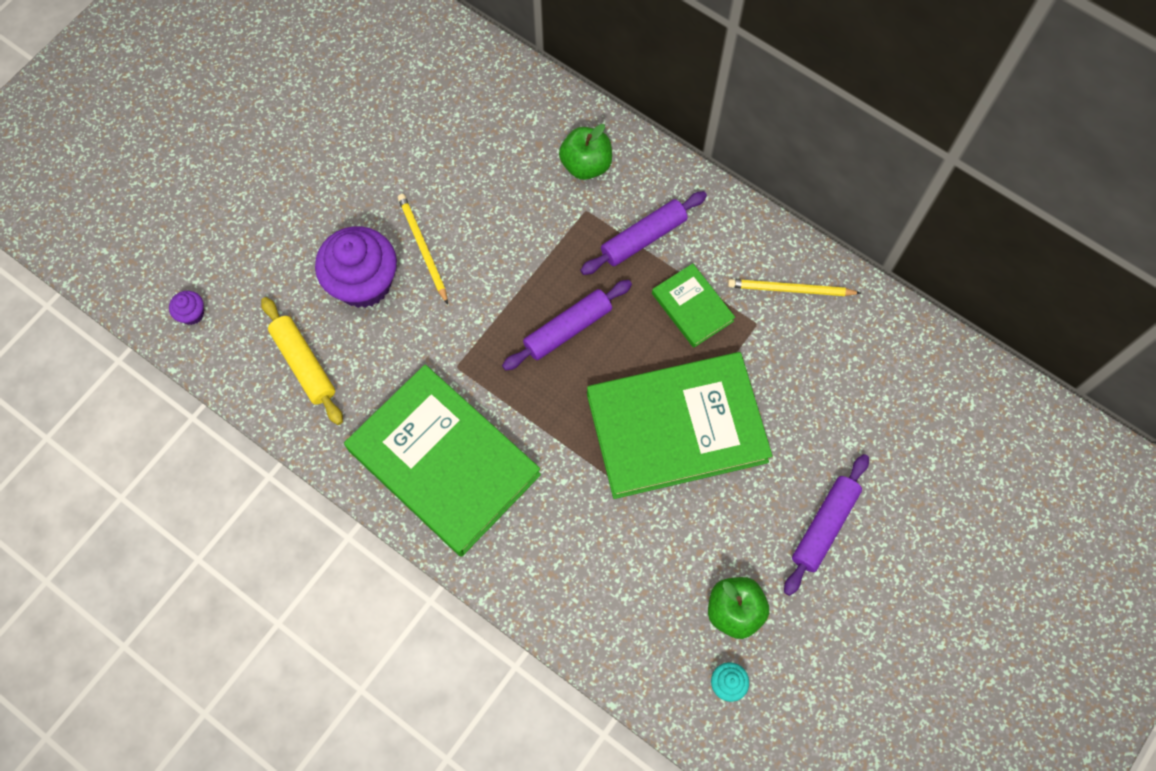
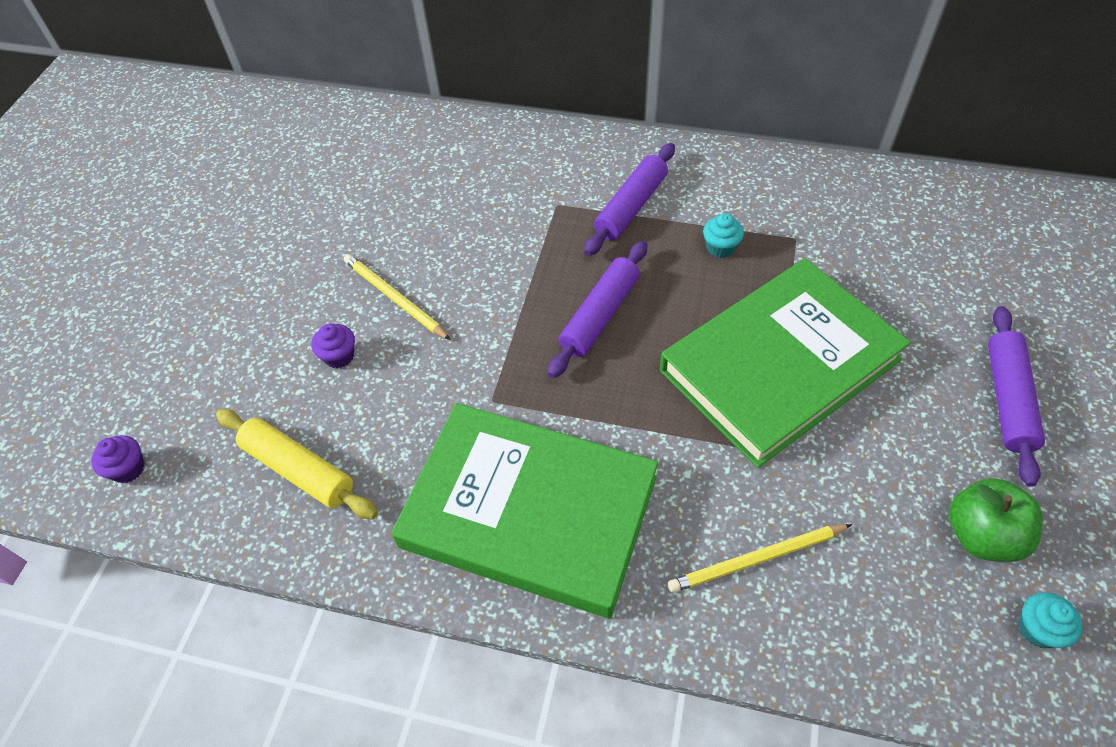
camera: 20 degrees left, 15 degrees down
(363, 283) = (339, 356): purple cupcake -> purple cupcake, size x0.43
(586, 165) = (535, 168): green apple -> none
(692, 307) = (720, 247): green book -> turquoise cupcake
(790, 289) = (807, 198): yellow pencil -> yellow pencil (756, 559)

